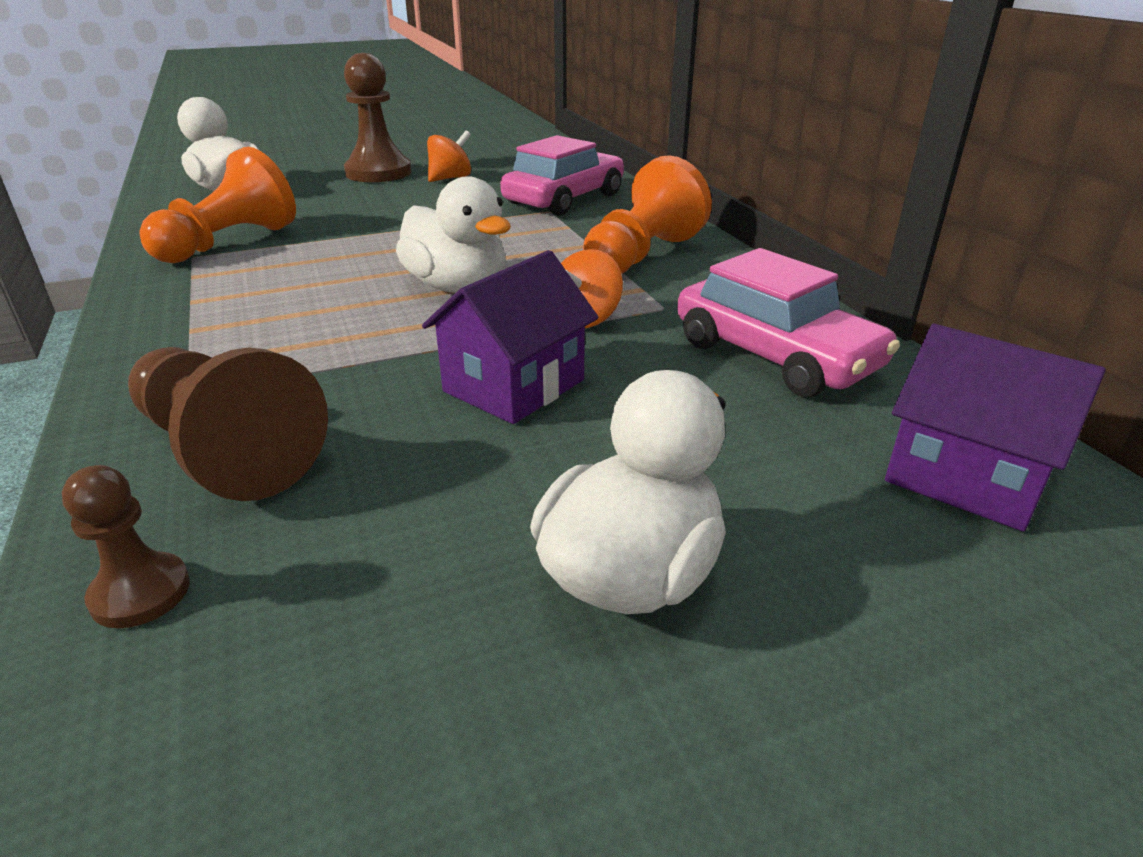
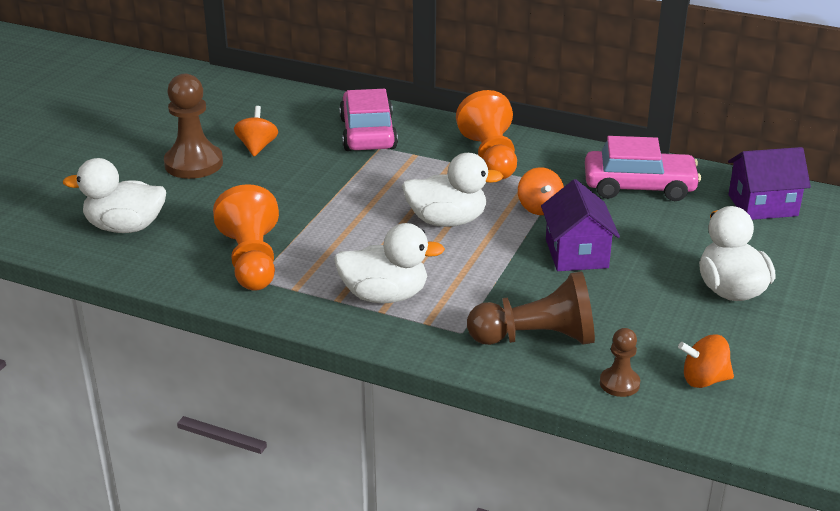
camera: 45 degrees left, 0 degrees up
(231, 319) = (385, 296): none -> white duck
(241, 703) = (704, 380): none -> orange spinning top

